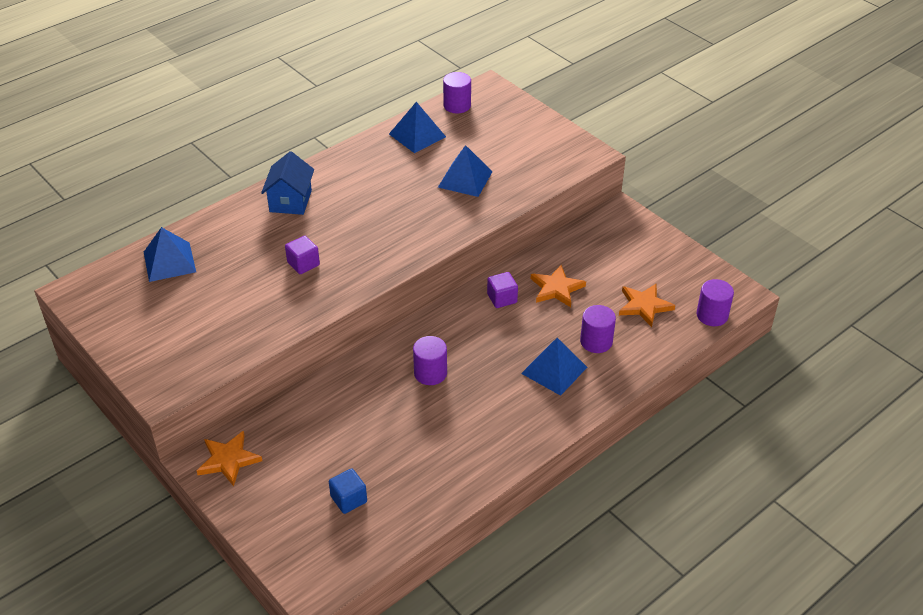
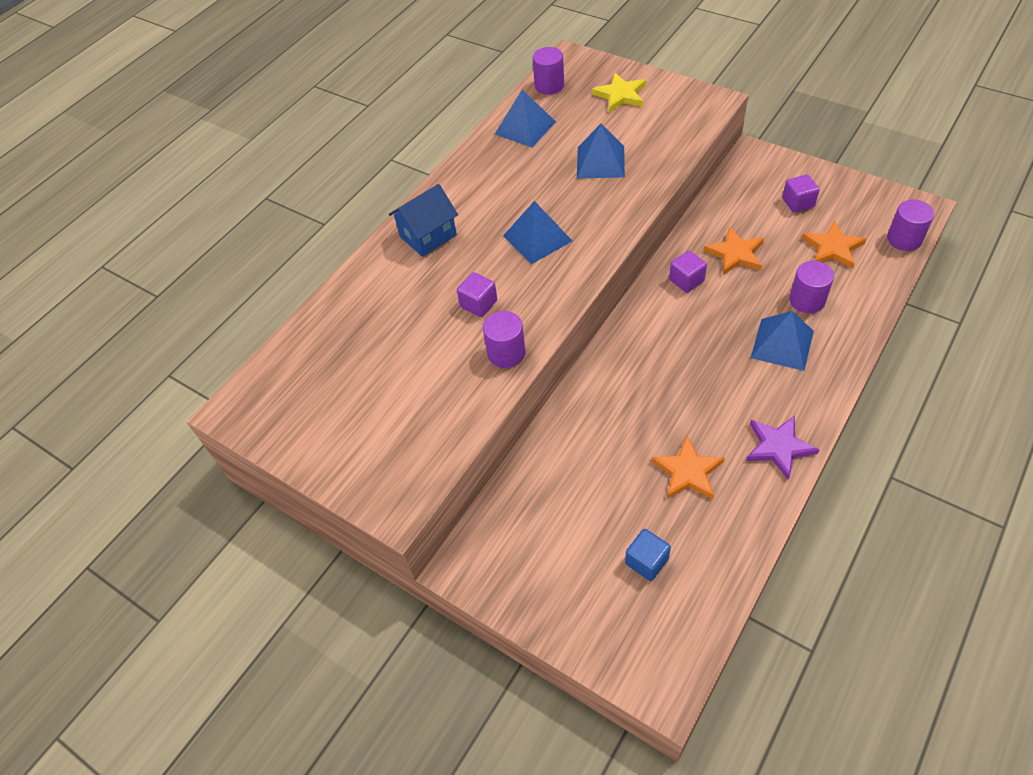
camera: 10 degrees left, 10 degrees up
(169, 262) = (328, 343): blue pyramid -> blue pyramid (537, 238)
(228, 460) = (491, 555): orange star -> orange star (688, 471)
(290, 201) = (428, 236): blue house -> blue house turned 60 degrees clockwise
(430, 373) = (657, 385): purple cylinder -> purple cylinder (506, 353)
(504, 447) = (778, 447): none -> purple star
(514, 129) = (620, 95): none -> yellow star
(636, 261) = (798, 203): none -> purple cube

